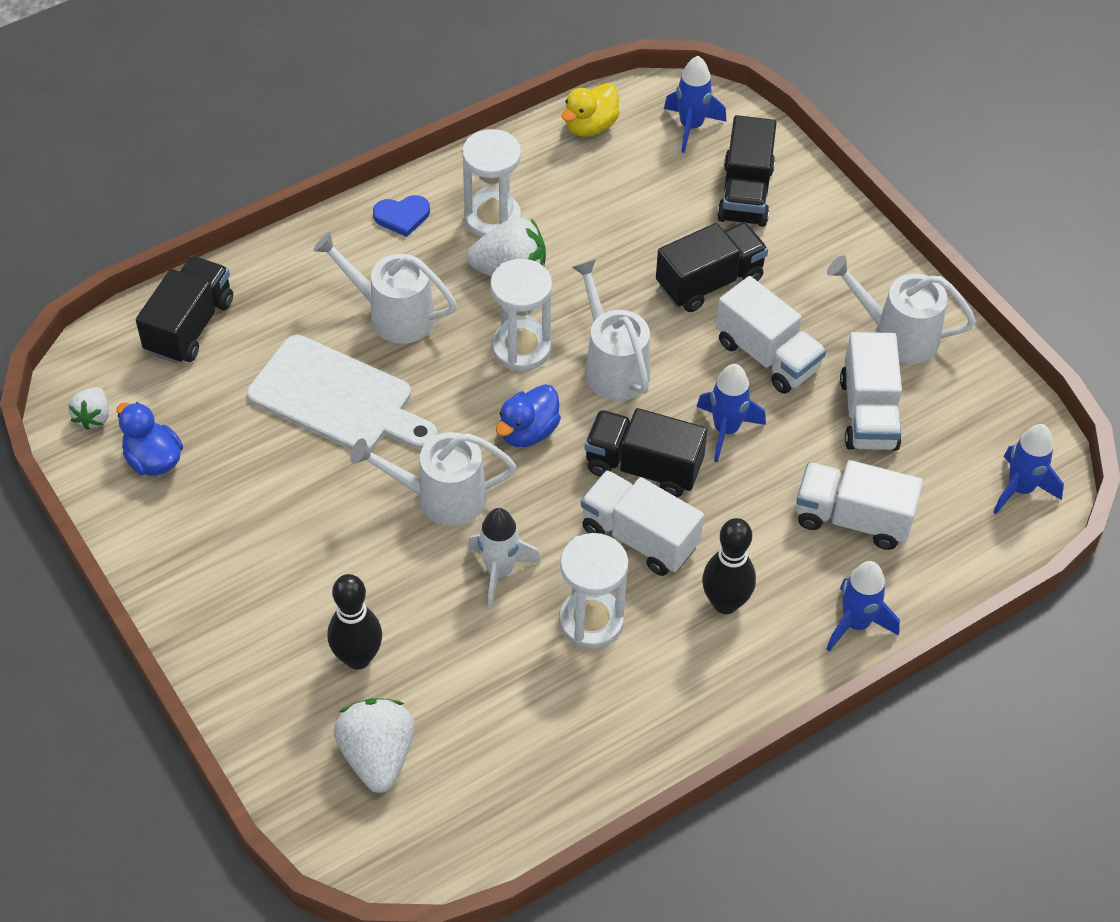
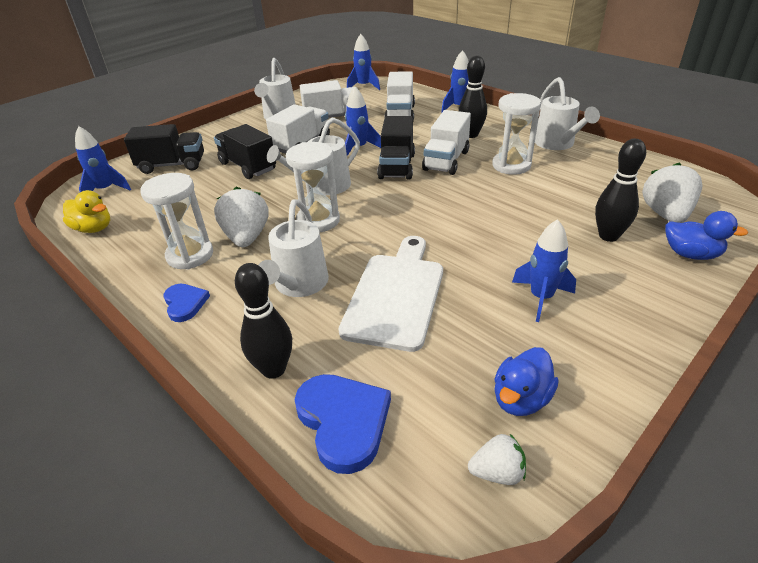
camera: 100 degrees left, 15 degrees down
(189, 326) = (343, 421): black truck -> blue heart
(273, 283) = (274, 369): none -> black bowling pin
(275, 531) = (541, 298): none -> blue rocket
(377, 756) = (665, 214): white strawberry -> white strawberry turned 120 degrees clockwise
(440, 497) = (460, 229): white watering can -> white watering can (557, 144)
(499, 571) = (501, 198): white rocket -> none
(528, 431) = (389, 206): blue duck -> blue duck (690, 254)

